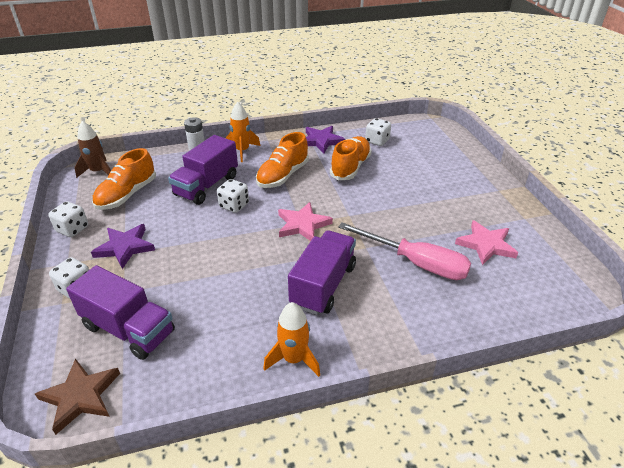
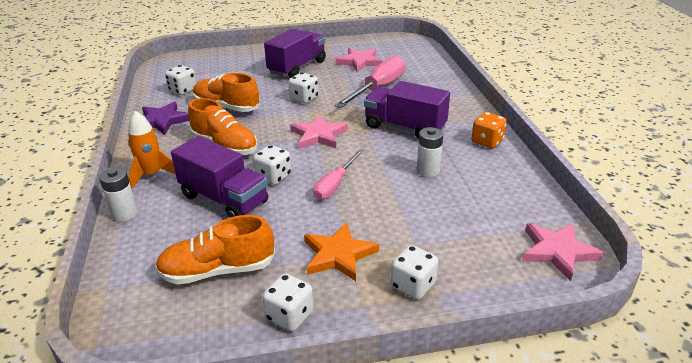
camera: 85 degrees left, 5 degrees down
(80, 396) = (557, 251): brown star -> pink star
(98, 172) = (133, 316): brown rocket -> none
(125, 247) = (338, 255): purple star -> orange star
(127, 195) = (218, 270): orange shoe -> orange shoe turned 135 degrees clockwise
(129, 329) = (471, 232): purple truck -> purple truck (297, 67)
(218, 240) = (335, 185): none -> pink screwdriver
(235, 302) = (428, 170): none -> white battery
(294, 359) = (487, 142): orange rocket -> orange dice
(377, 209) = (304, 98): none -> white dice

